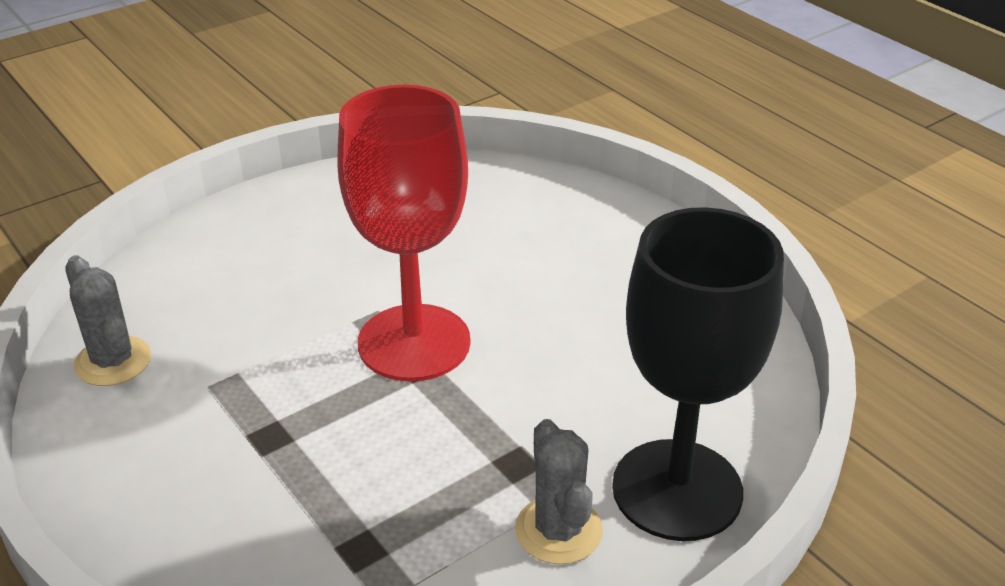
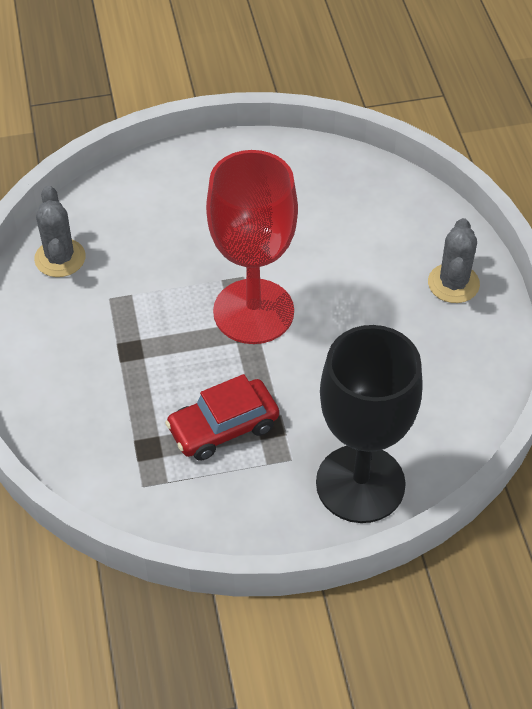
camera: 25 degrees right, 15 degrees up
(454, 486) = (223, 427): none -> red car
(558, 530) = (270, 481): grey cactus -> grey cactus (453, 283)

